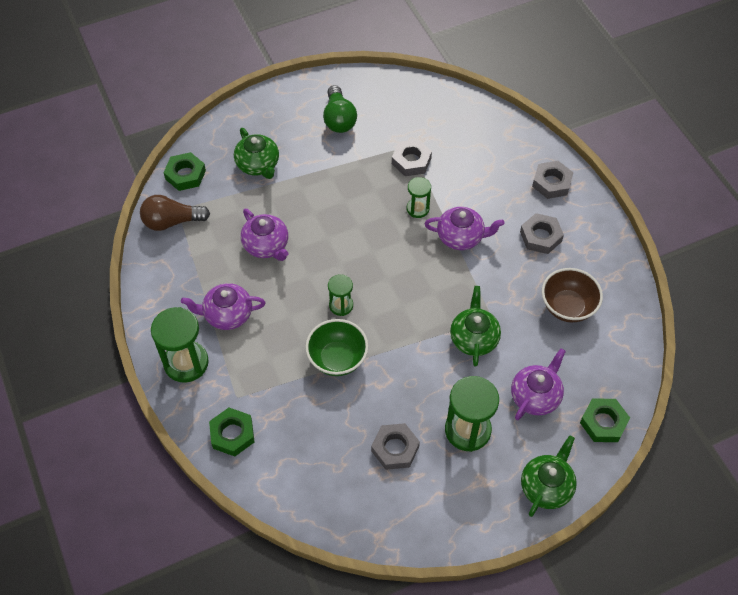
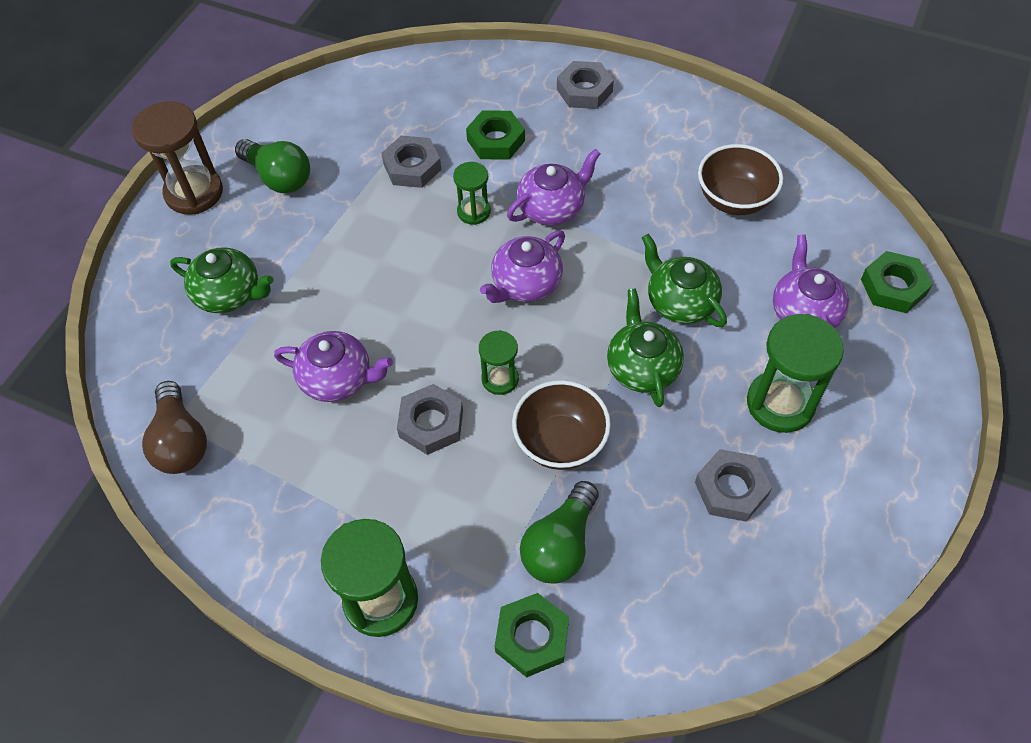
camera: 40 degrees left, 0 degrees up
(172, 221) = (181, 441): brown light bulb -> brown light bulb turned 60 degrees counterclockwise
(185, 175) = (141, 372): green nut -> green nut (496, 140)
(227, 314) = (373, 497): purple teapot -> purple teapot (525, 284)
(287, 405) = (560, 545): none -> green light bulb
(291, 98) = (194, 193): none -> brown hourglass
(337, 359) = (560, 442): green bowl -> brown bowl
(540, 236) = (632, 150): grey nut -> grey nut (431, 423)
(546, 486) = (917, 396): green teapot -> green teapot (642, 367)

